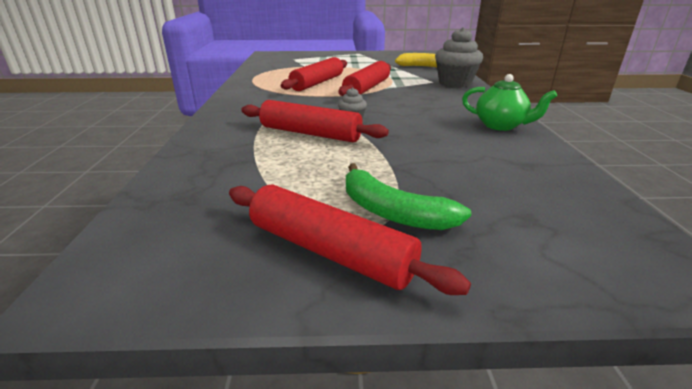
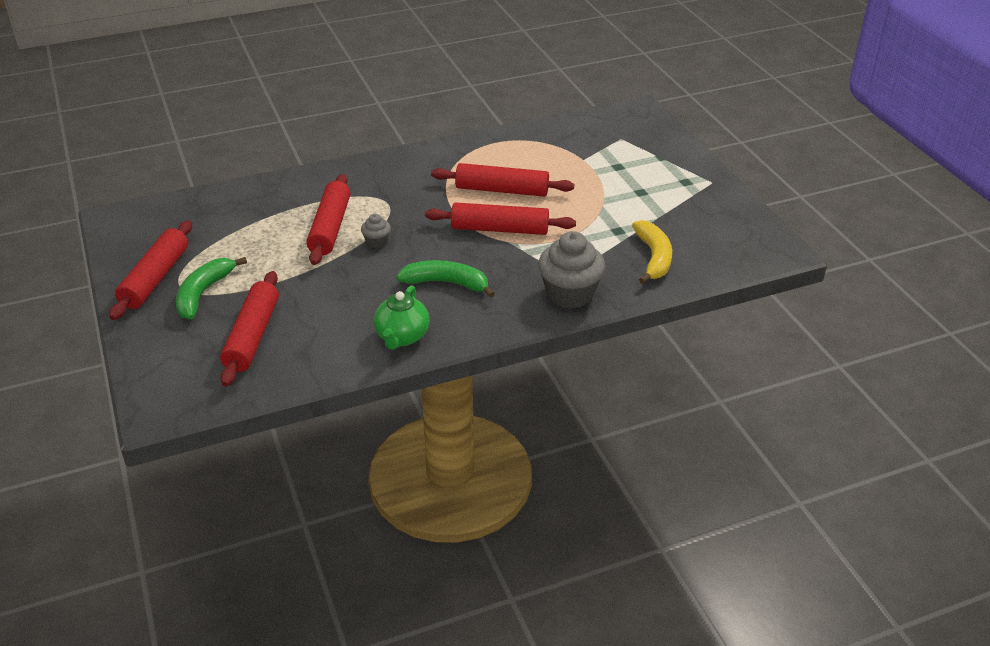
camera: 70 degrees right, 10 degrees up
(428, 106) = (446, 283): none -> green banana
(496, 187) = (253, 336): none -> red rolling pin

